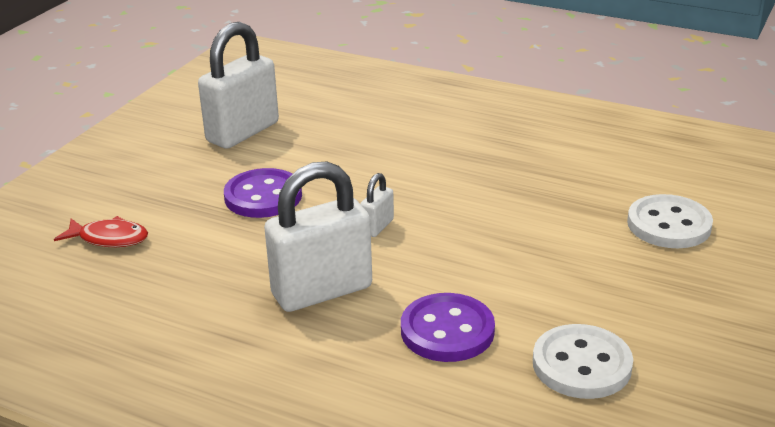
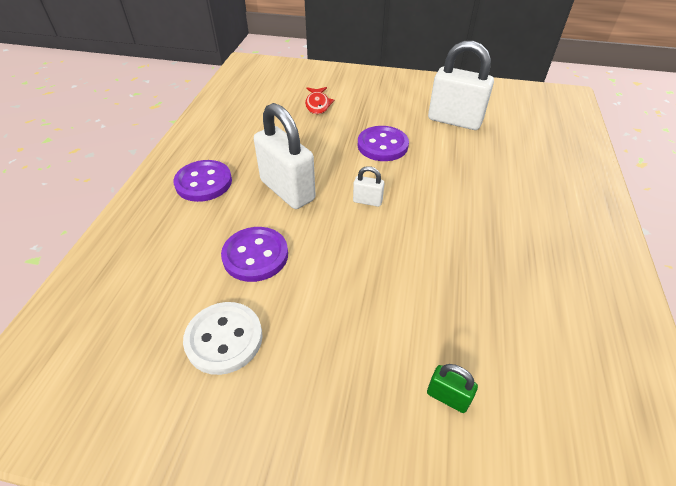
camera: 75 degrees right, 15 degrees up
(257, 377) = (204, 182): none -> purple button
(669, 225) = (447, 397): white button -> green padlock

